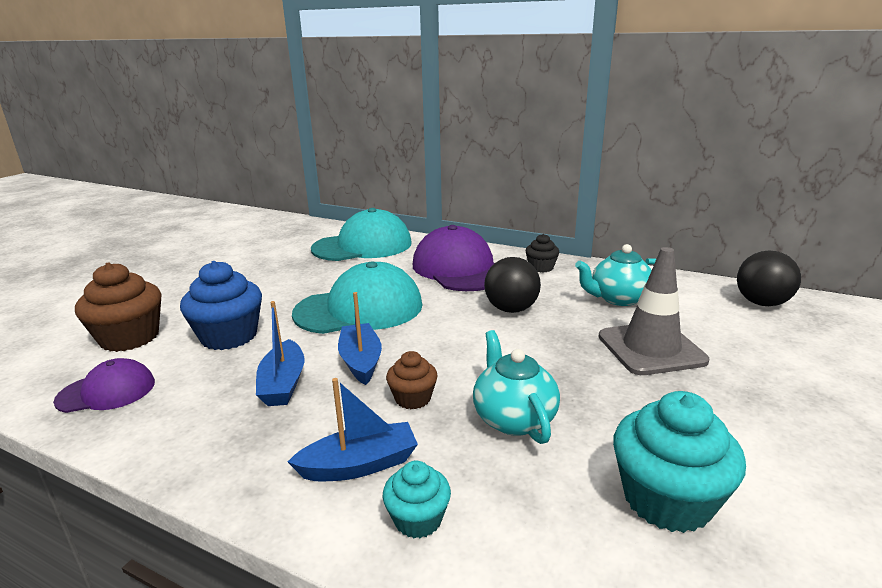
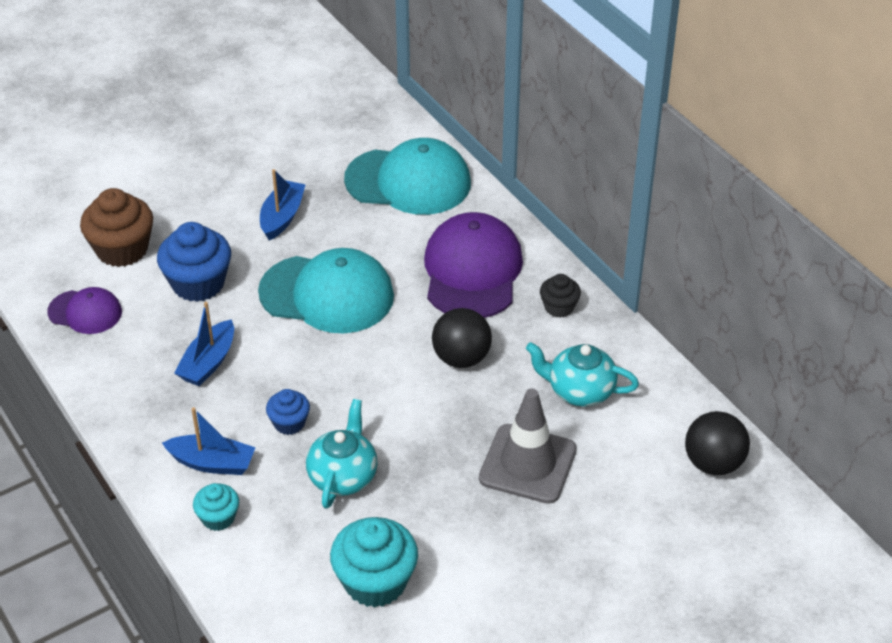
camera: 30 degrees right, 20 degrees up
(361, 361) = (281, 364): blue boat -> blue boat (282, 217)
(413, 398) = (289, 423): brown cupcake -> blue cupcake

